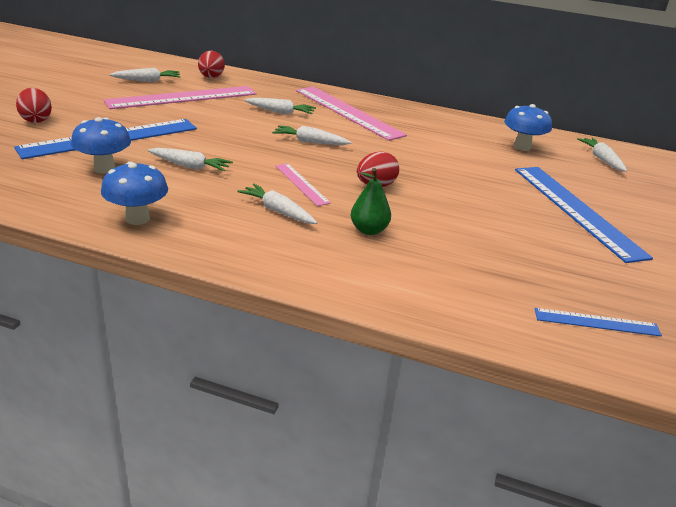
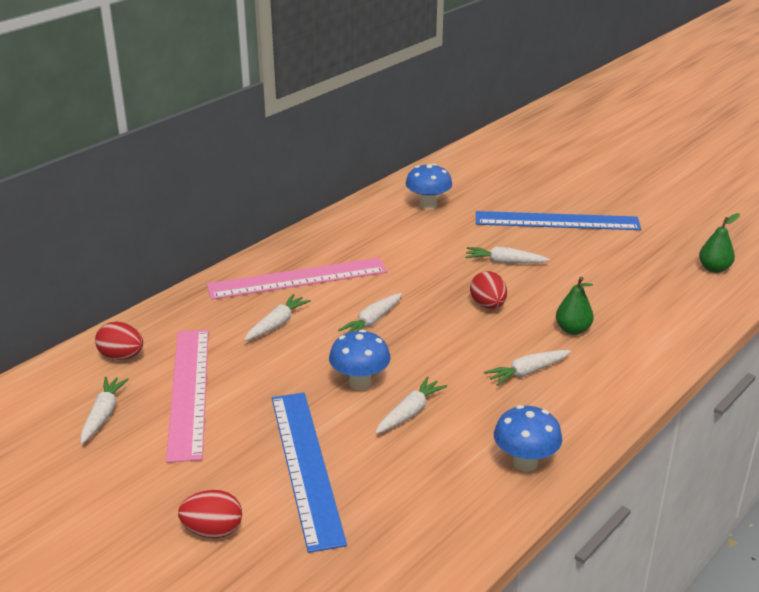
camera: 65 degrees left, 0 degrees up
(104, 168) = (396, 477): blue mushroom -> blue mushroom (360, 383)
(301, 184) = (472, 347): pink ruler -> none
(596, 322) = (714, 269): blue ruler -> green pear
(601, 159) = (467, 176): white carrot -> white carrot (504, 262)

